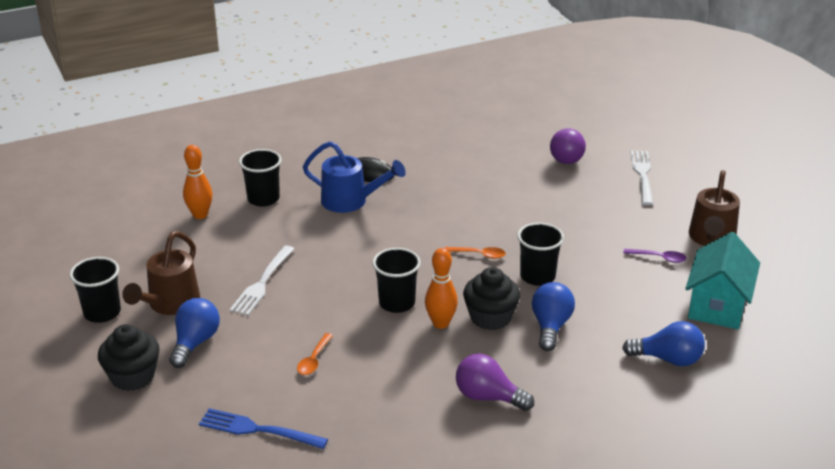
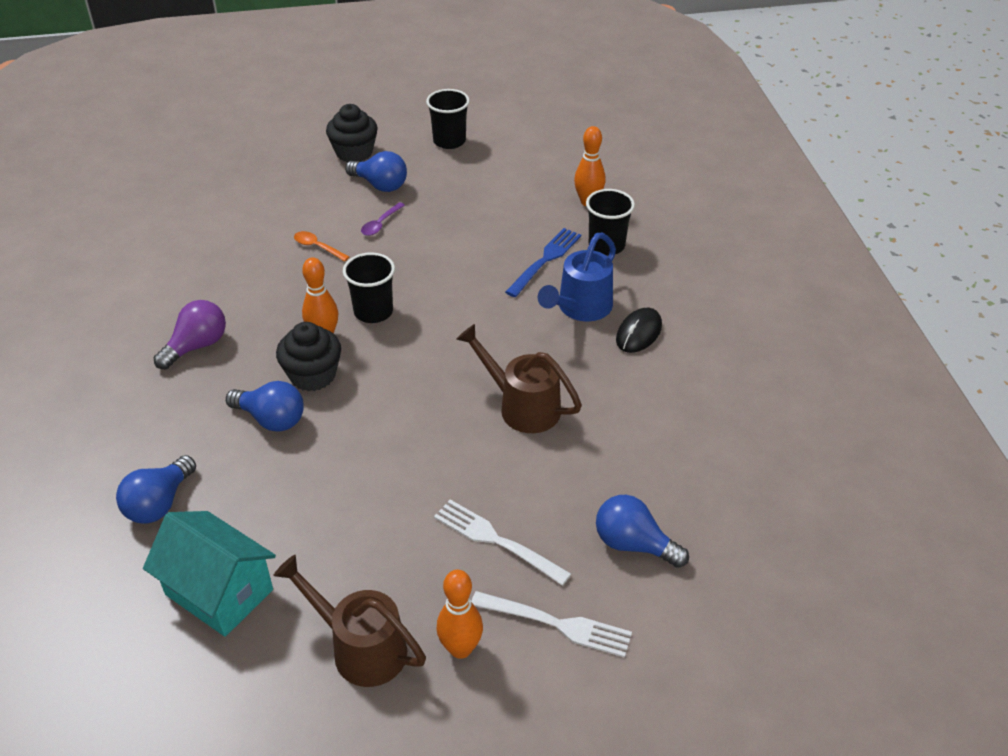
camera: 105 degrees right, 10 degrees up
(170, 304) = (443, 175): brown watering can -> brown watering can (522, 406)
(258, 430) = (248, 208): blue fork -> blue fork (545, 260)
(262, 283) = (451, 230): white fork -> white fork (496, 540)
(479, 254) = (430, 392): orange spoon -> none
(537, 276) = (364, 432): black cup -> none
(567, 157) = (633, 544): purple light bulb -> blue light bulb
(659, 258) = (345, 566): purple spoon -> purple spoon (380, 224)
(683, 204) = (460, 648): none -> orange bowling pin

